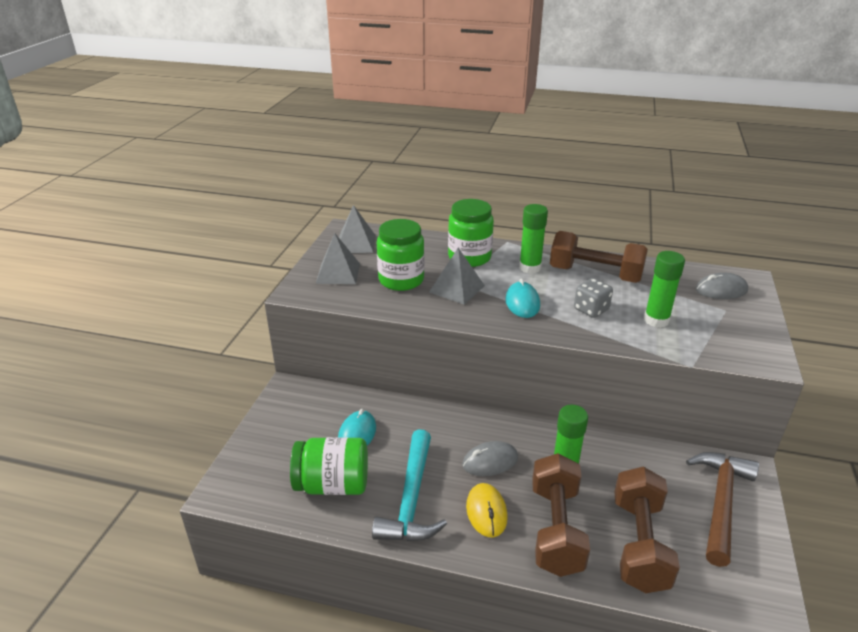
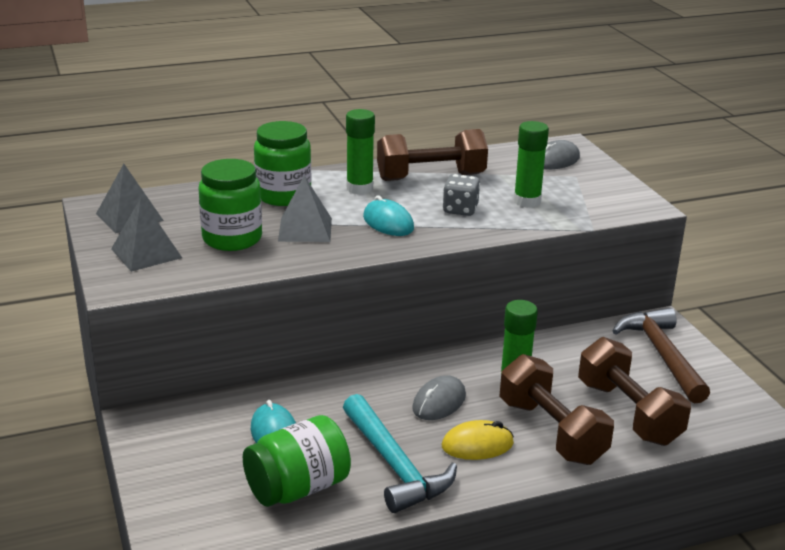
camera: 35 degrees left, 5 degrees down
(486, 512) = (477, 445): yellow mouse -> yellow mouse turned 60 degrees counterclockwise

